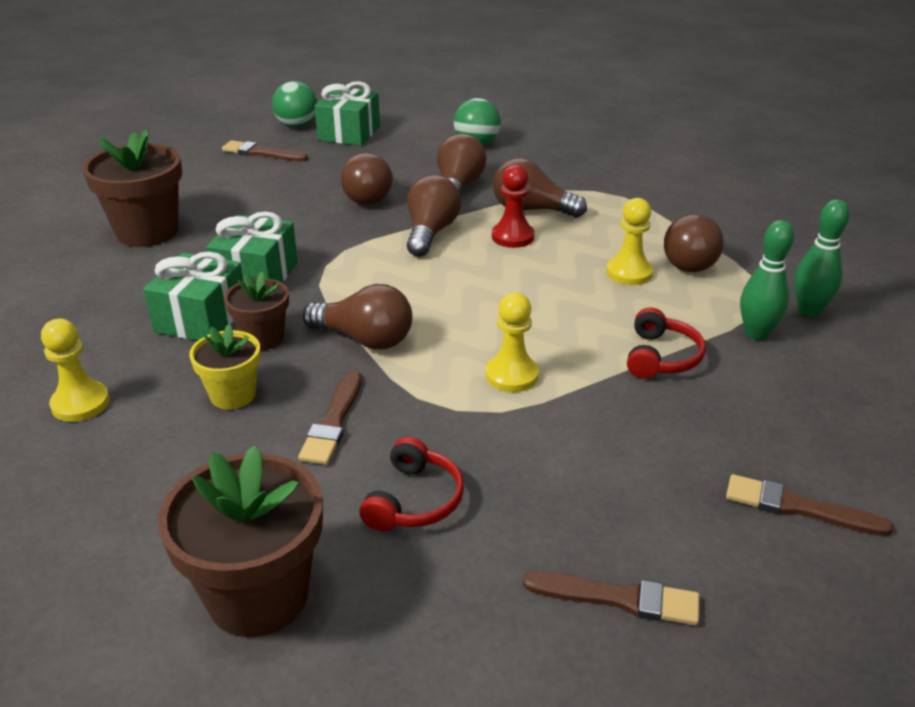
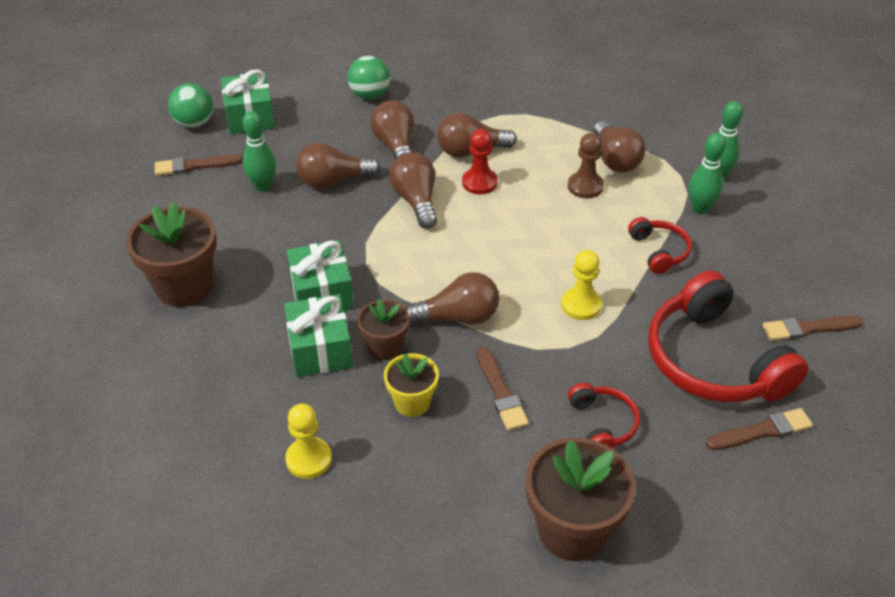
camera: 30 degrees left, 10 degrees up
(301, 182) = (263, 186): none -> green bowling pin
(369, 195) = (333, 181): brown light bulb -> brown light bulb turned 105 degrees clockwise
(624, 491) = (713, 361): none -> red headphones
(629, 273) = (585, 186): yellow pawn -> brown pawn

